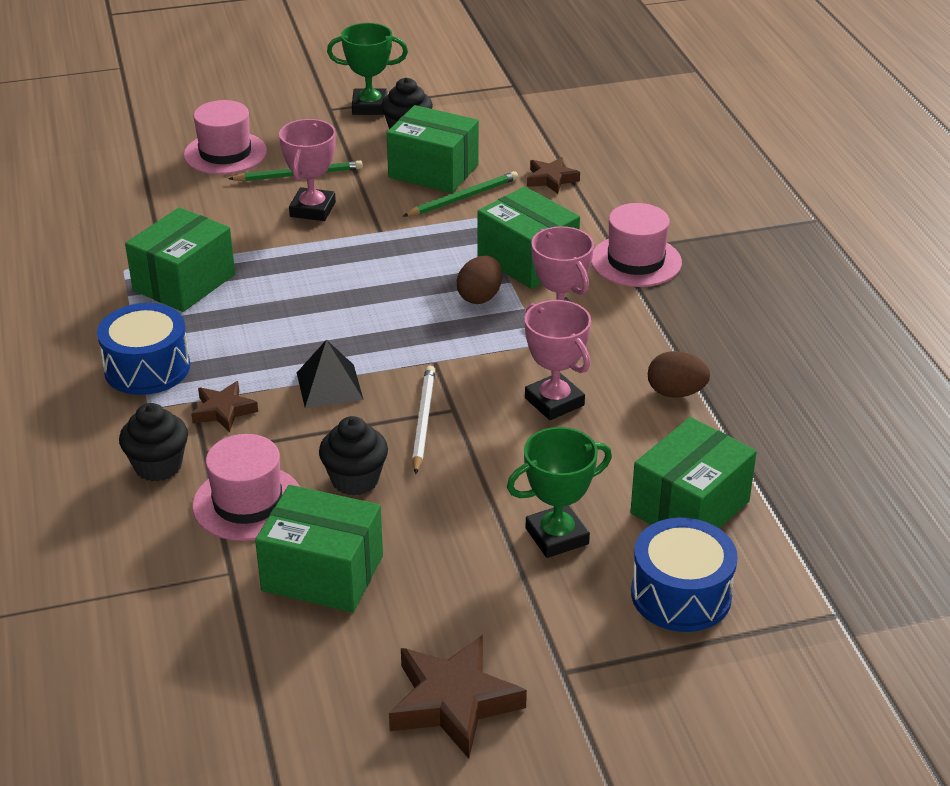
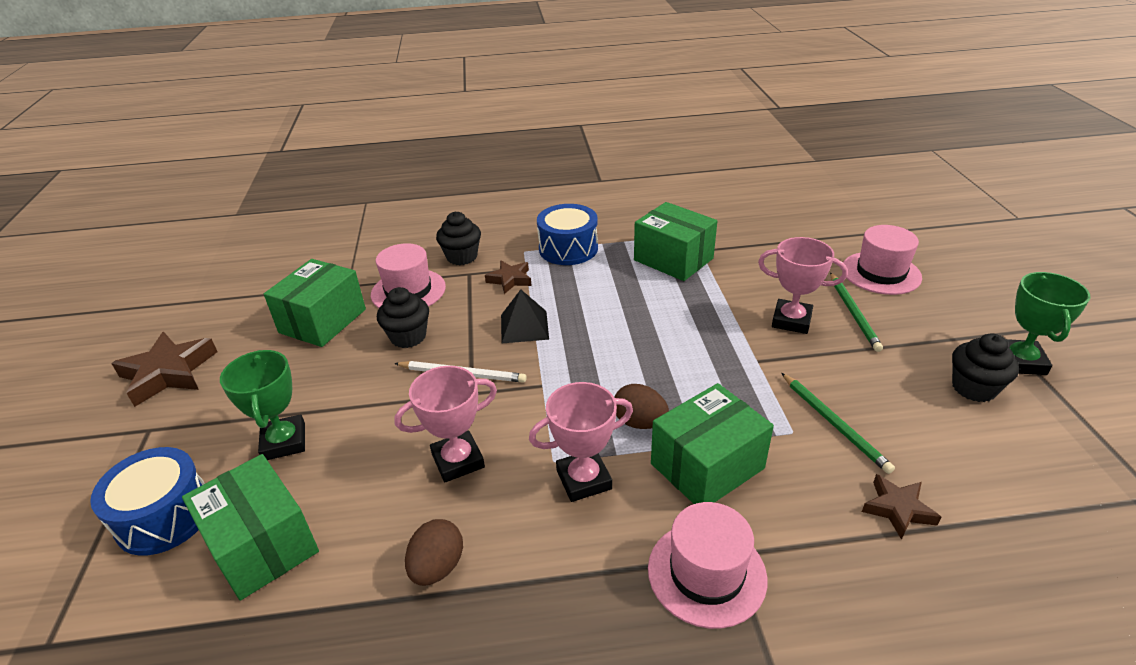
camera: 100 degrees right, 0 degrees up
(433, 171) = (887, 404): green box -> none

